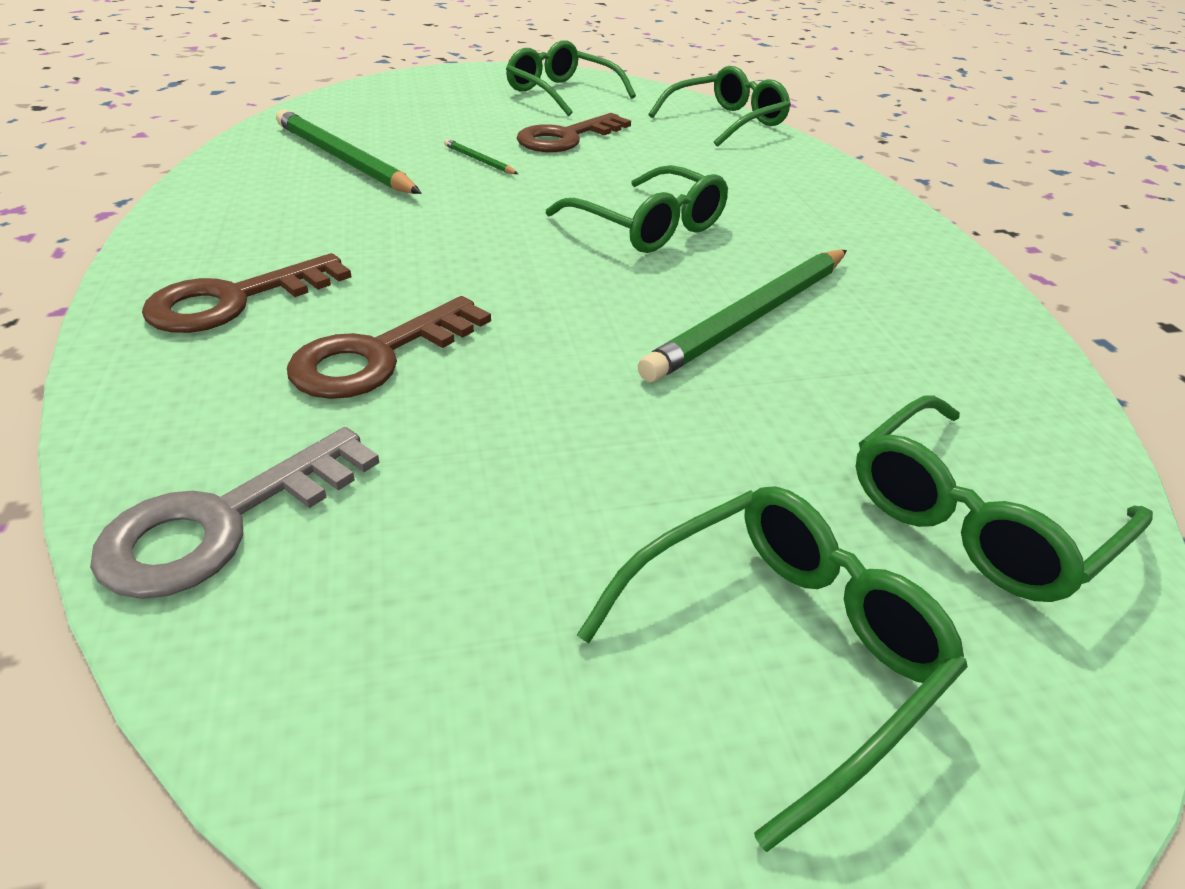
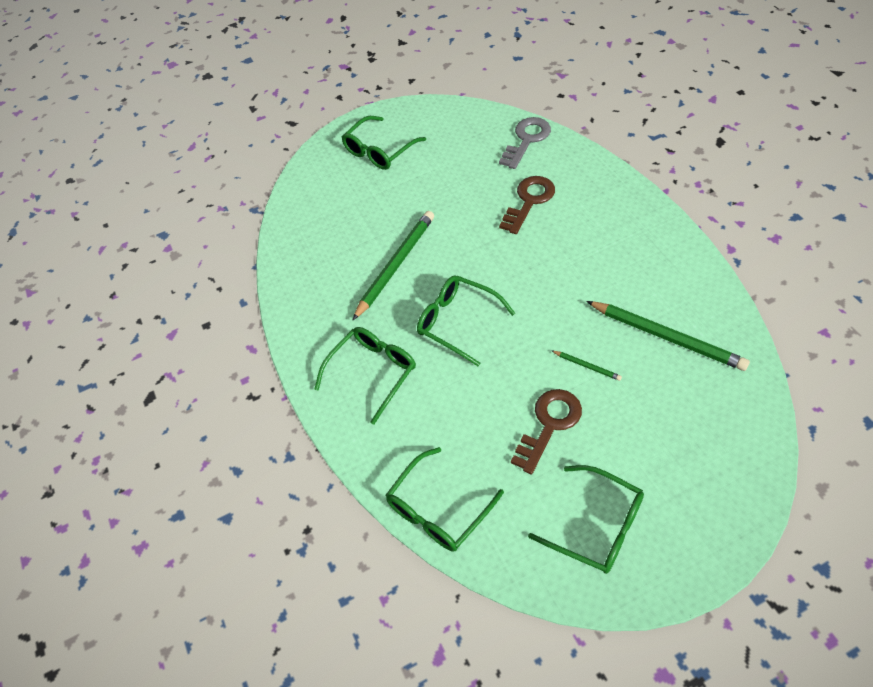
camera: 175 degrees right, 15 degrees up
(236, 300) = (604, 210): brown key -> none
(975, 518) = (324, 197): green glasses -> green glasses (372, 373)

